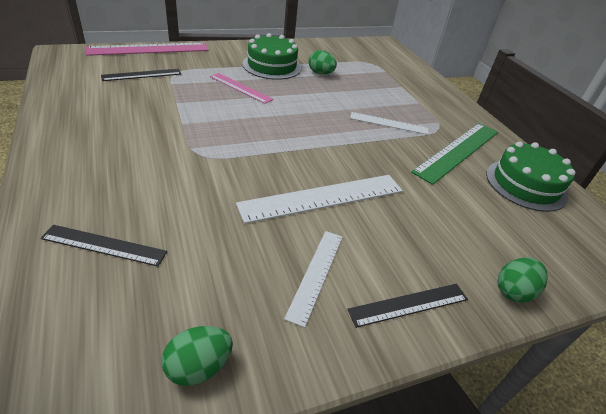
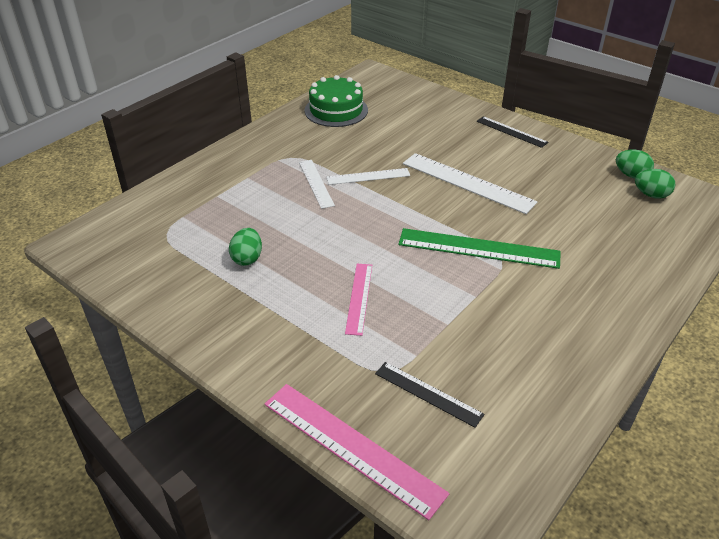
camera: 115 degrees left, 0 degrees up
(104, 245) = (631, 244): black ruler -> none
(272, 66) = (269, 303): green cake -> none
(316, 274) = (534, 163): white ruler -> white ruler (368, 176)
(457, 151) = (322, 142): green ruler -> green ruler (478, 248)
(513, 291) = (456, 105): green egg -> green egg (651, 195)

